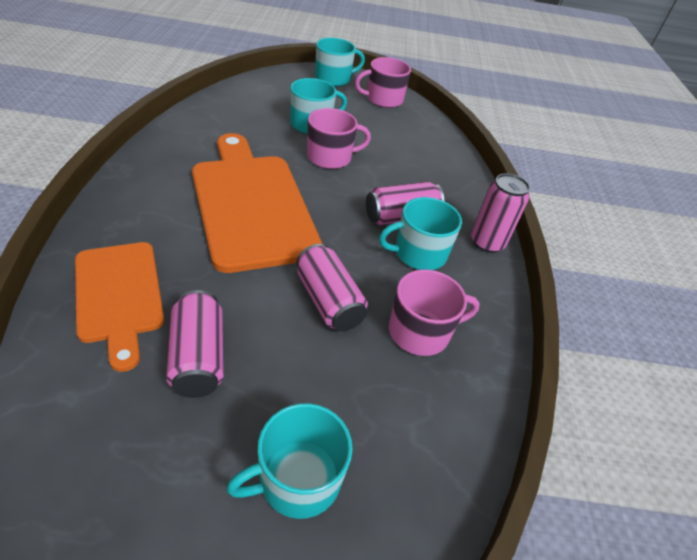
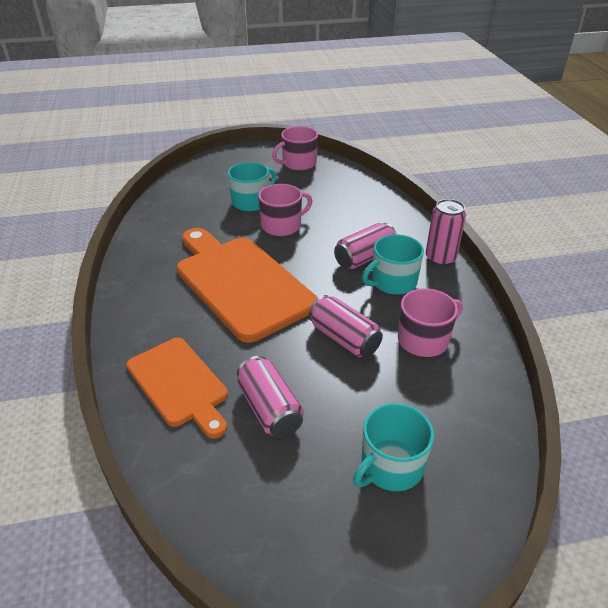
camera: 10 degrees left, 5 degrees down
(333, 78) = (246, 156): turquoise mug -> none

